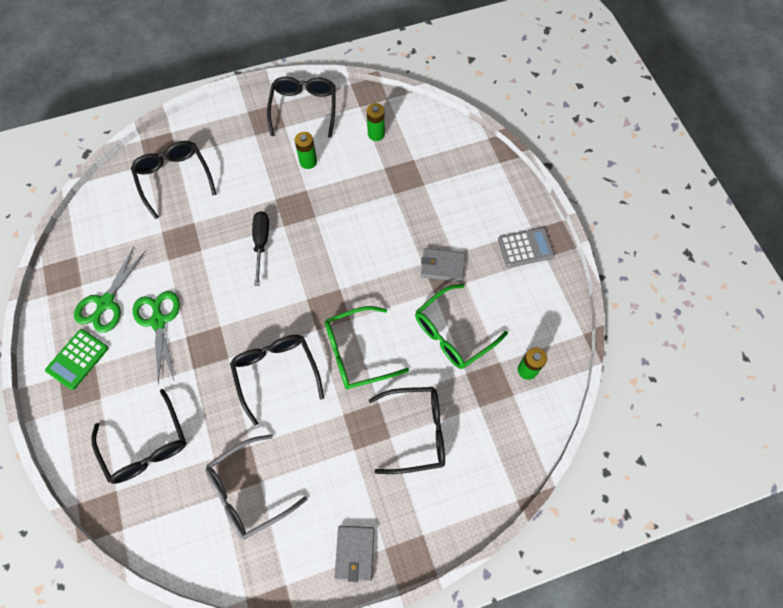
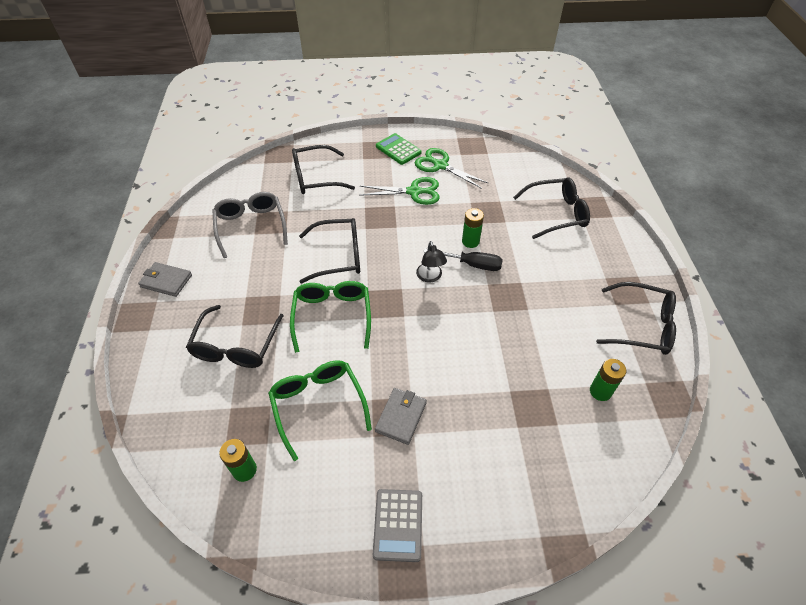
camera: 105 degrees right, 15 degrees down
(286, 276) = (430, 277): none -> black lamp
(308, 162) = (565, 317): green battery -> green battery (470, 241)

